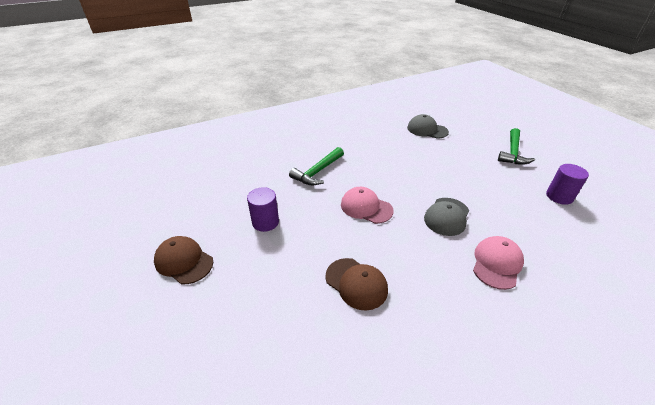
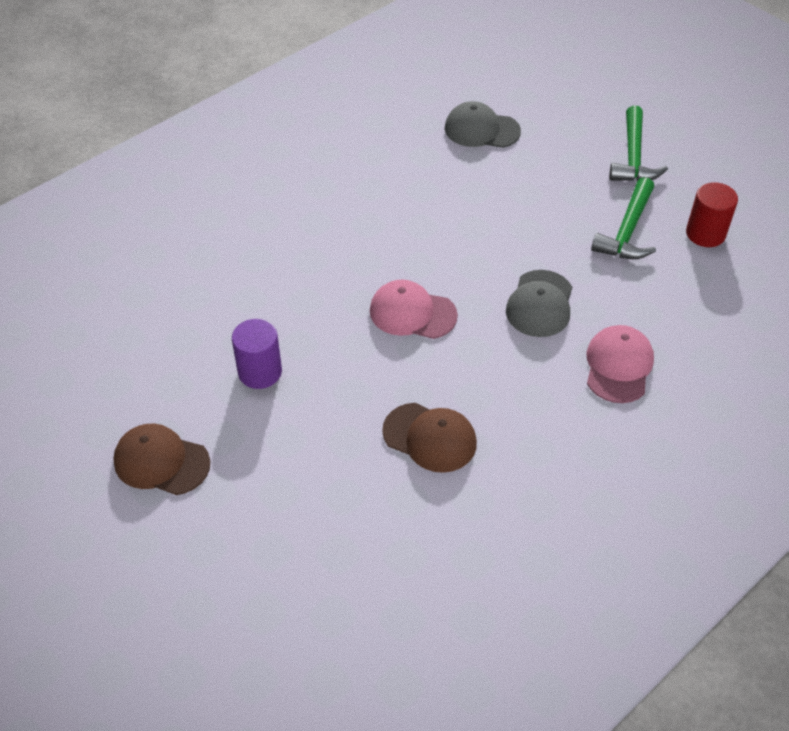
camera: 15 degrees left, 10 degrees up
(317, 172) = (311, 260): green hammer -> green hammer (627, 231)
(559, 196) = (705, 233): purple cylinder -> red cylinder

